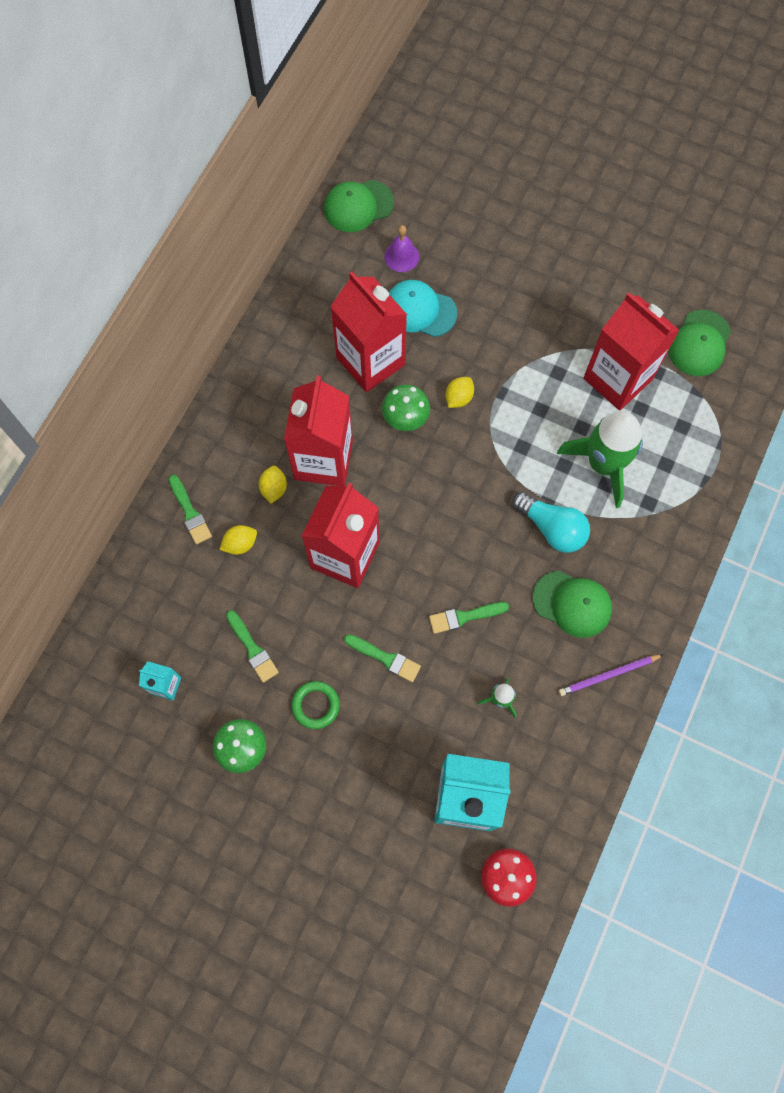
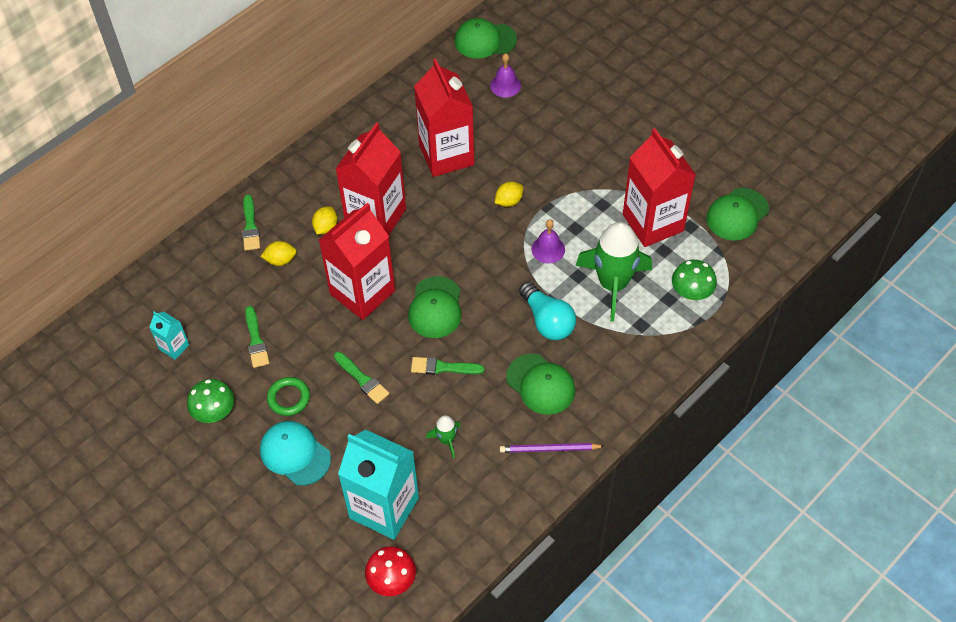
camera: 20 degrees right, 15 degrees down
(405, 418) = (457, 204): green mushroom -> green mushroom (691, 293)
(420, 310) = (504, 128): turquoise cap -> turquoise cap (295, 454)
(429, 549) = (435, 307): none -> green cap
(521, 443) = (548, 249): none -> purple bell

